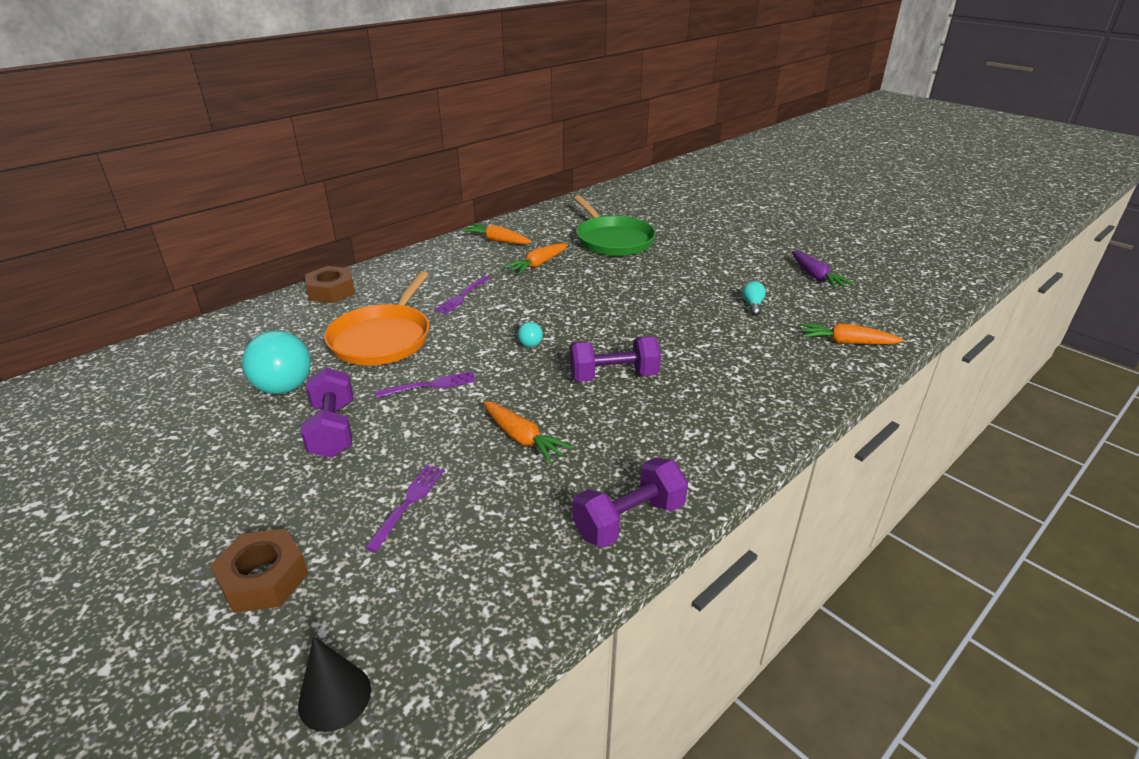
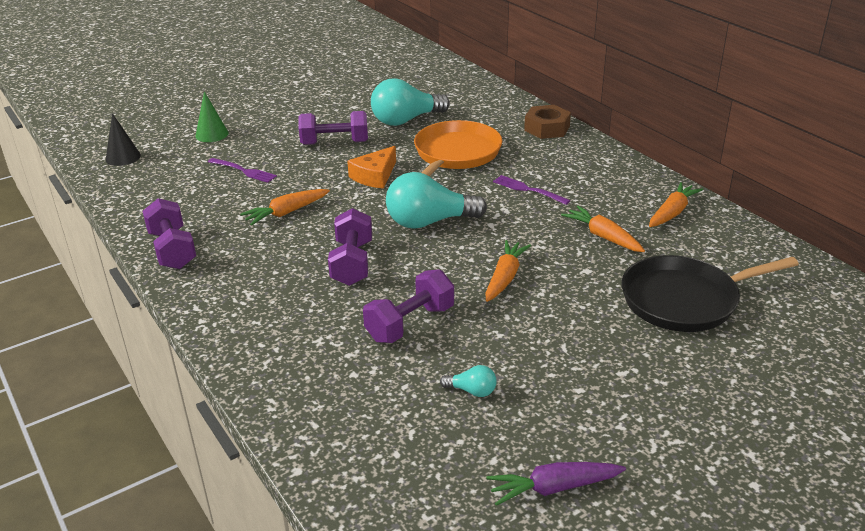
camera: 100 degrees right, 0 degrees up
(264, 578) = (212, 134): brown nut -> green cone
(383, 338) = (455, 154): orange pan -> orange pan turned 90 degrees clockwise
(430, 385) = (375, 176): purple fork -> orange cheese
(528, 341) = (429, 222): turquoise light bulb -> turquoise light bulb, size x2.27
(612, 240) = (685, 300): green pan -> black pan
(691, 336) = (410, 323): none -> purple dumbbell
(846, 342) = (355, 453): orange carrot -> orange carrot (505, 277)

